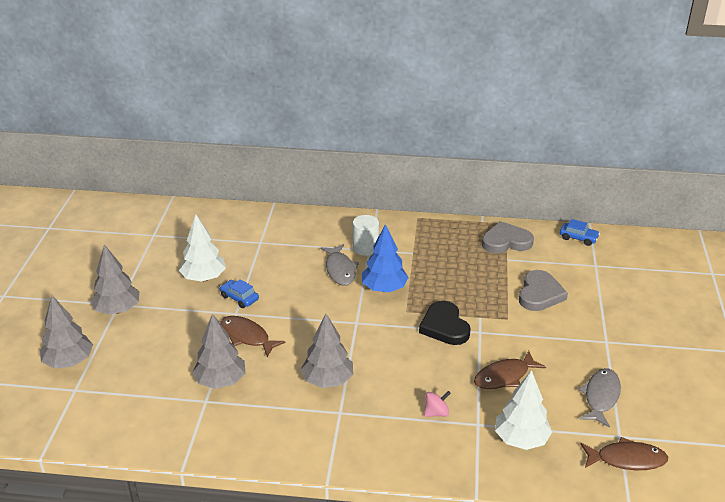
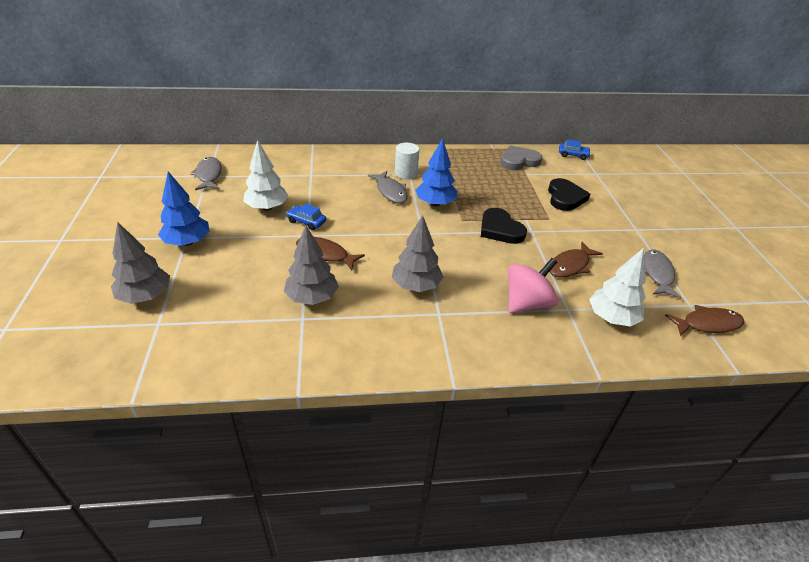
camera: 15 degrees left, 5 degrees up
(117, 310) = (187, 242): grey tree -> blue tree
(154, 234) = (209, 175): none -> grey fish
(436, 413) = (527, 303): pink spinning top -> pink spinning top, size x2.00
(540, 294) = (565, 197): grey heart -> black heart

